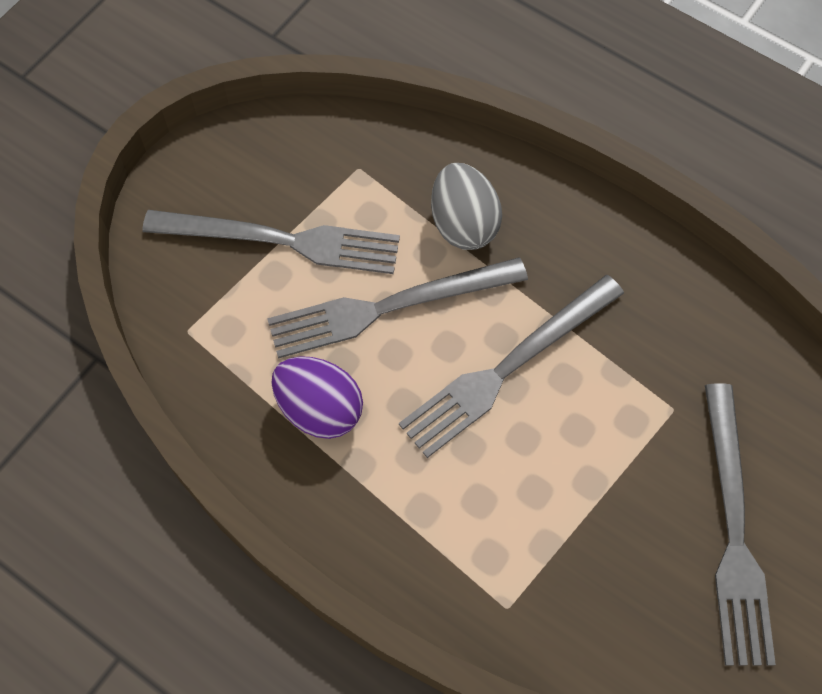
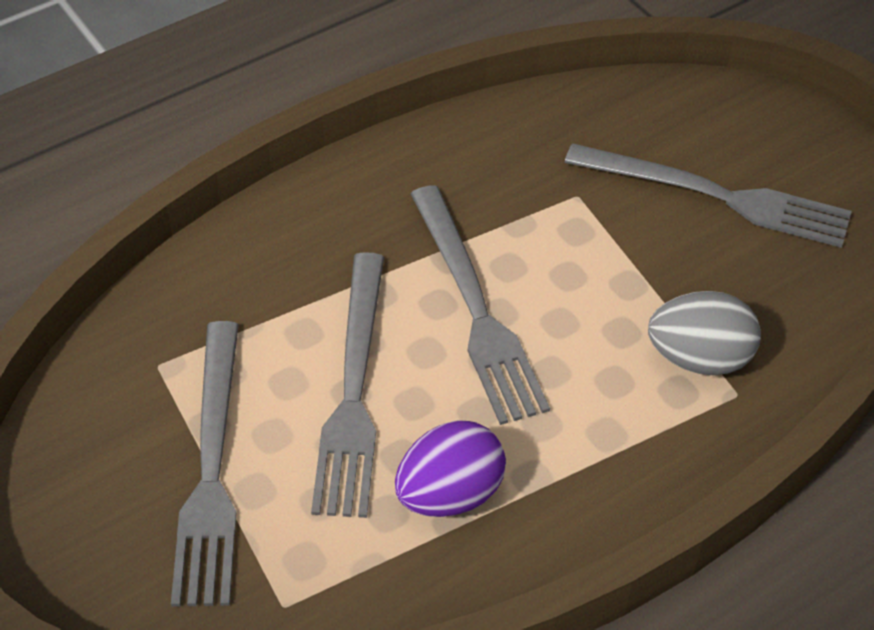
camera: 70 degrees left, 15 degrees down
(281, 240) = (212, 469): grey fork -> grey fork turned 150 degrees clockwise
(463, 224) = (285, 291): grey egg -> grey egg (699, 358)

